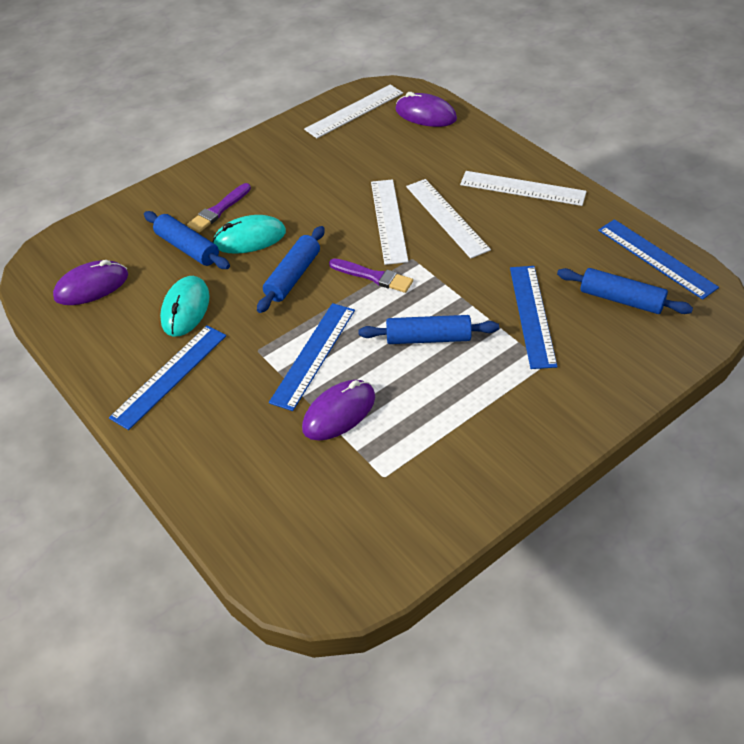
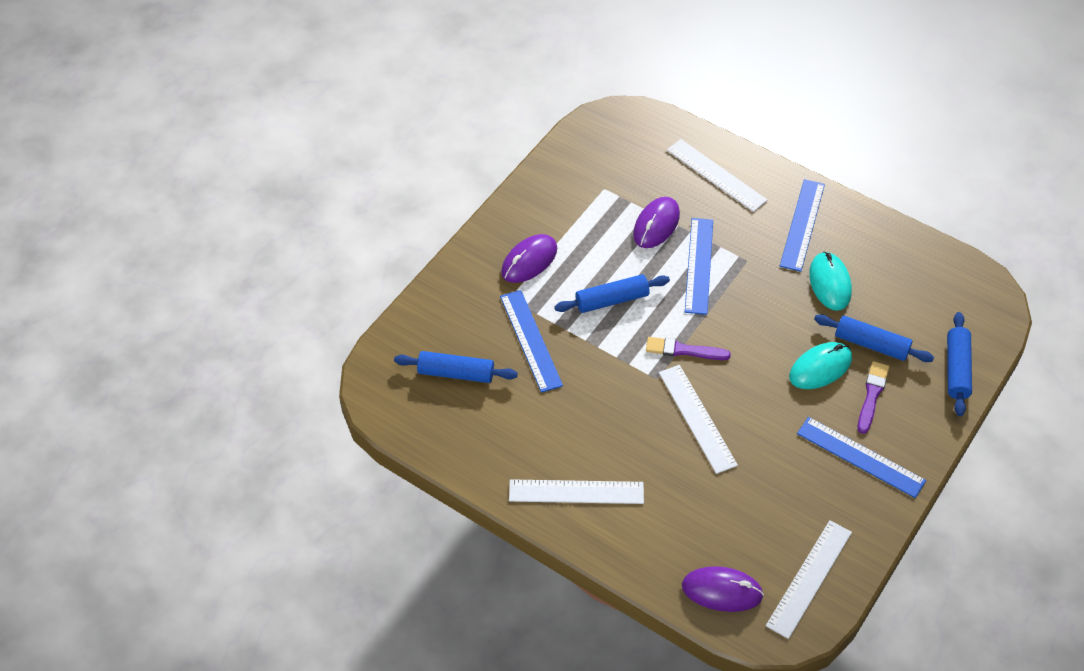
camera: 160 degrees right, 5 degrees up
(91, 286) = (927, 287): purple mouse -> purple mouse (529, 261)
(293, 276) = (756, 335): blue rolling pin -> blue rolling pin (957, 369)
(446, 217) = (641, 434): white ruler -> white ruler (716, 175)
(656, 258) = (428, 427): blue ruler -> blue ruler (860, 457)

